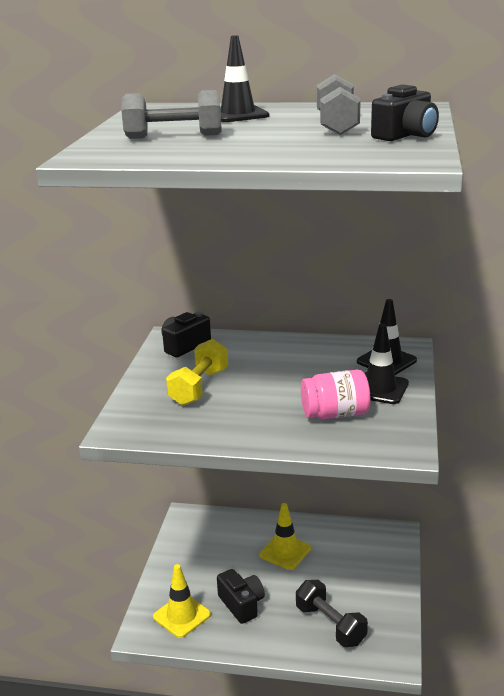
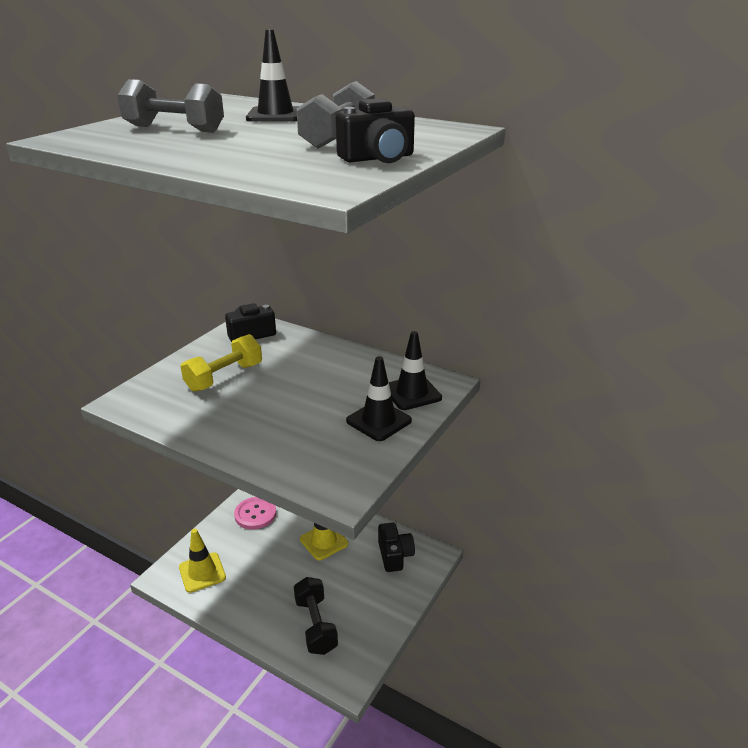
camera: 20 degrees right, 5 degrees up
(197, 547) = (255, 514): none -> pink button
(242, 604) = (255, 579): black camera -> black camera (394, 555)
(335, 414) = (313, 436): pink jar -> none

